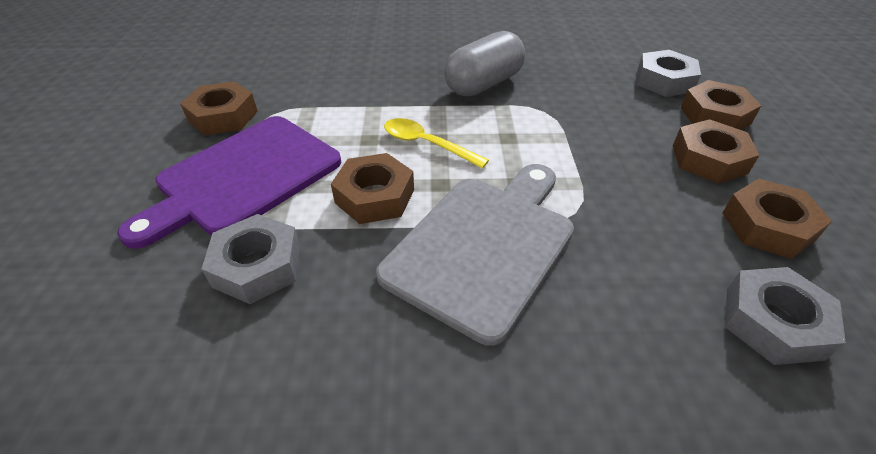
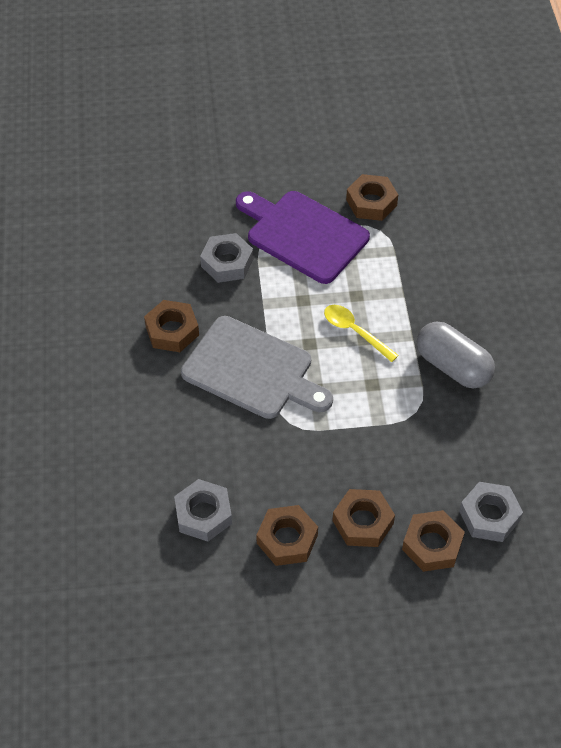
camera: 85 degrees right, 10 degrees up
(374, 196) = (292, 308): brown nut -> brown nut (172, 331)
(426, 144) = (355, 331): yellow spoon -> yellow spoon turned 75 degrees counterclockwise

